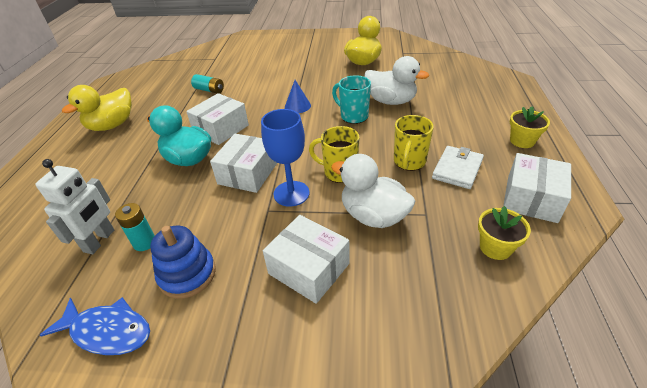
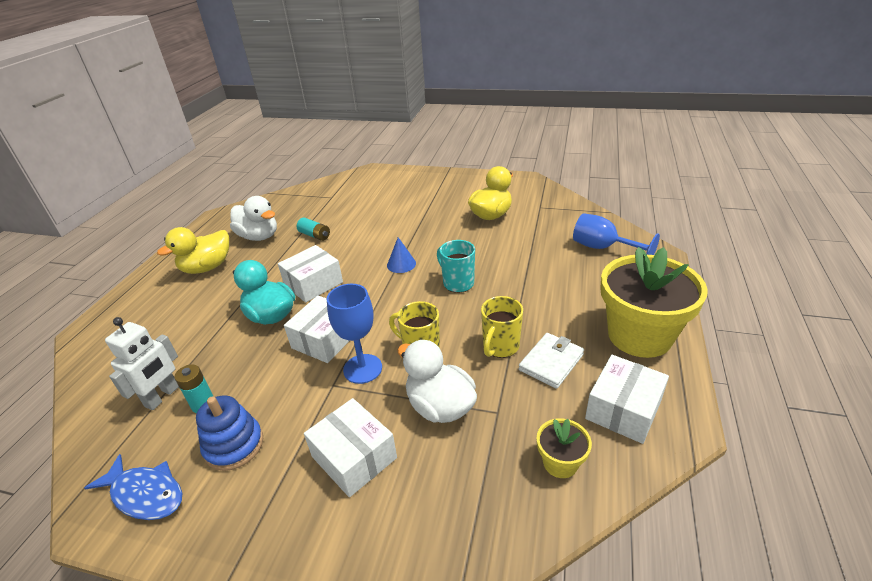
camera: 10 degrees right, 5 degrees down
(391, 101) = (505, 268): white duck -> white duck (259, 236)
(466, 79) = (603, 248): none -> blue goblet
(522, 141) = (639, 335): yellow flower pot -> yellow flower pot, size x2.25

